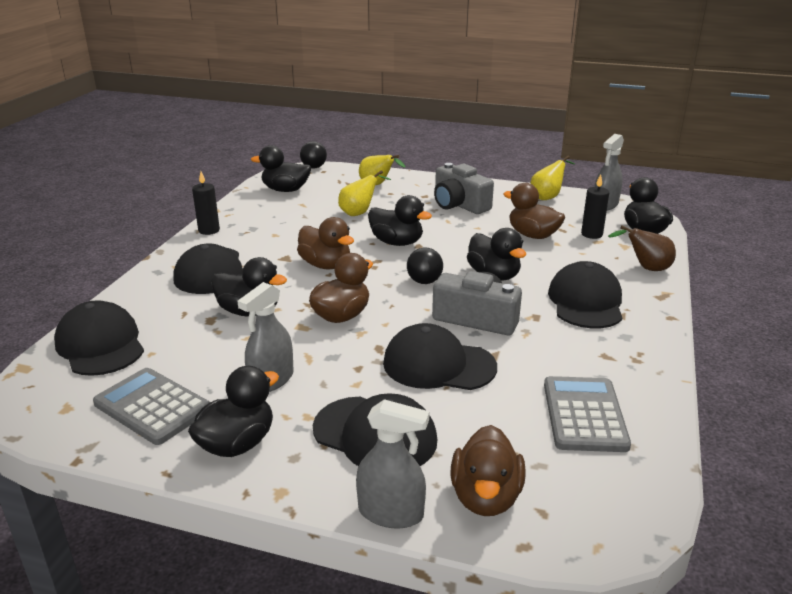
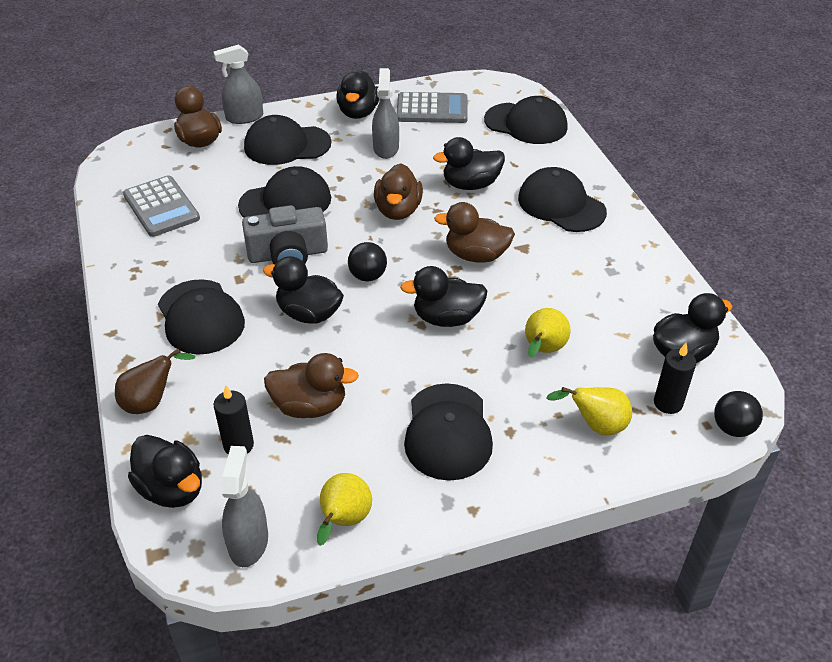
camera: 145 degrees right, 15 degrees up
(209, 230) = (644, 248): black candle -> black candle (668, 403)
(459, 204) = (448, 432): grey camera -> black cap

